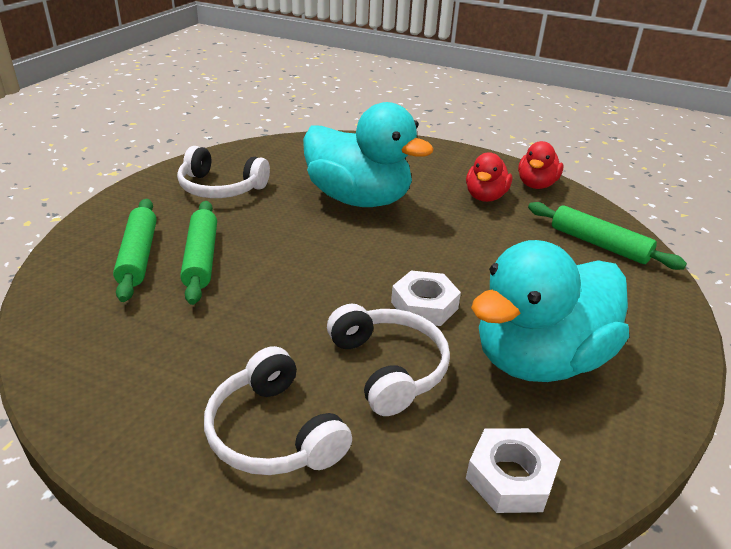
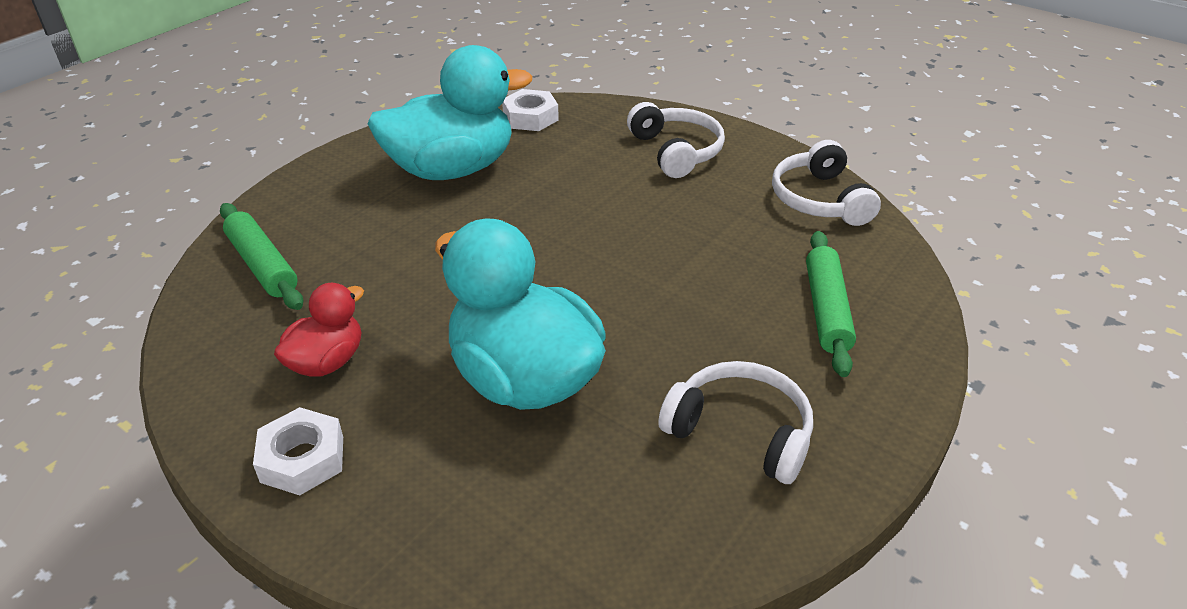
camera: 165 degrees left, 5 degrees up
(201, 258) = (750, 298): green rolling pin -> none
(389, 367) = (579, 177): white headphones -> white headphones (819, 200)
(424, 305) = (520, 220): white nut -> white nut (302, 459)
(536, 185) = (219, 380): red duck -> none

